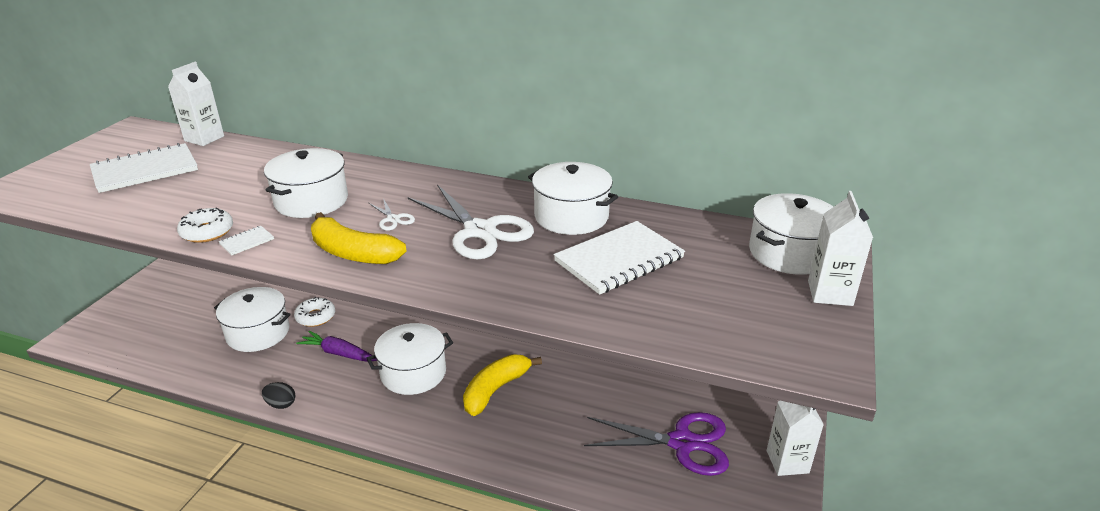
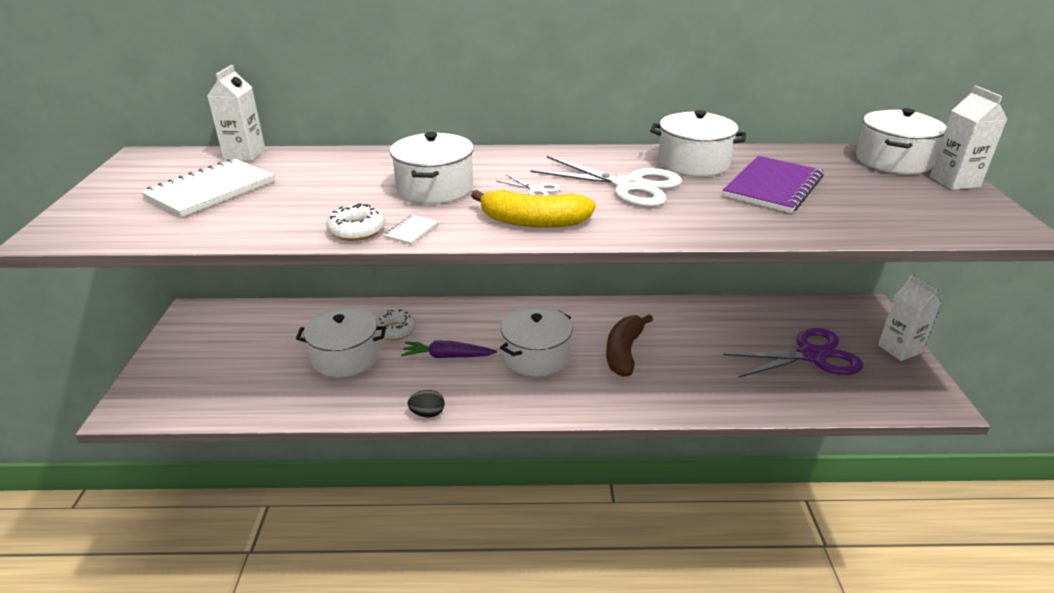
camera: 20 degrees left, 0 degrees up
(496, 389) = (624, 352): yellow banana -> brown banana
(619, 260) = (773, 187): white notebook -> purple notebook

